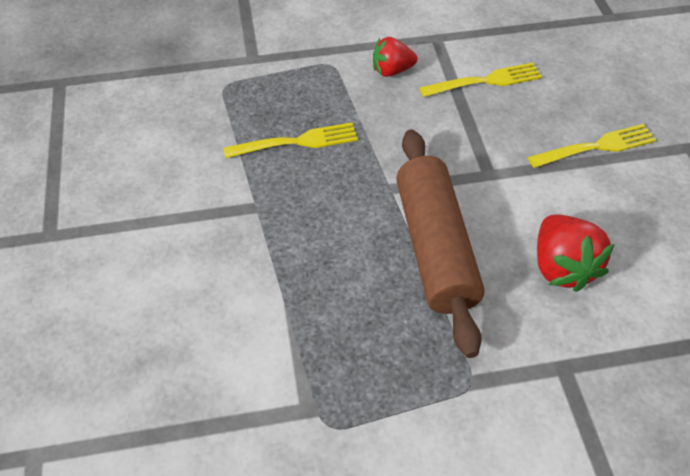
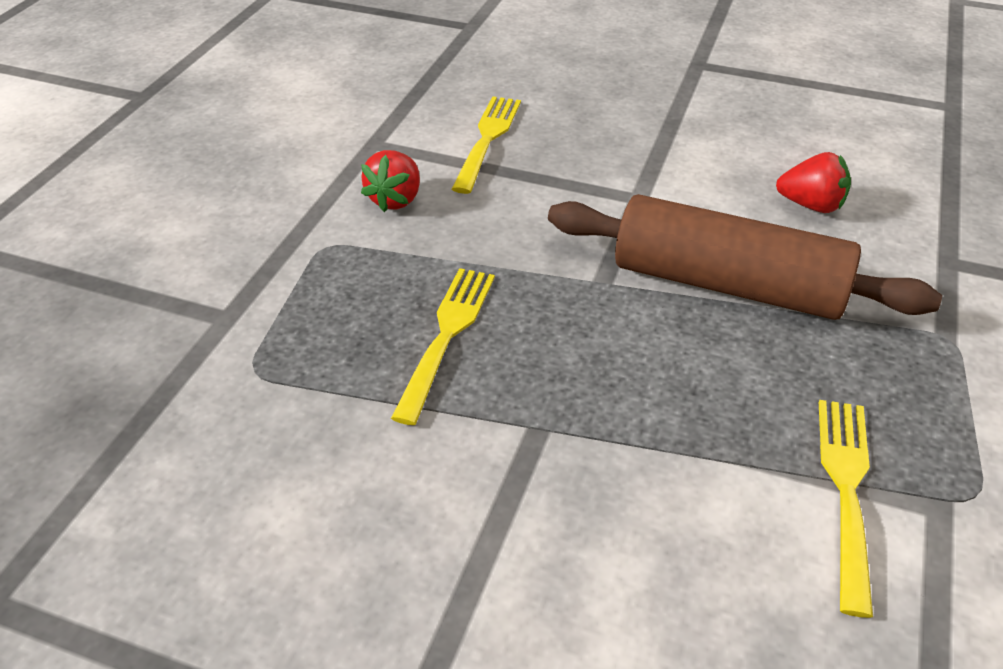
camera: 60 degrees left, 10 degrees down
(561, 267) = (811, 205): red strawberry -> red strawberry, size x0.66
(595, 147) = (655, 114): yellow fork -> yellow fork (846, 492)

